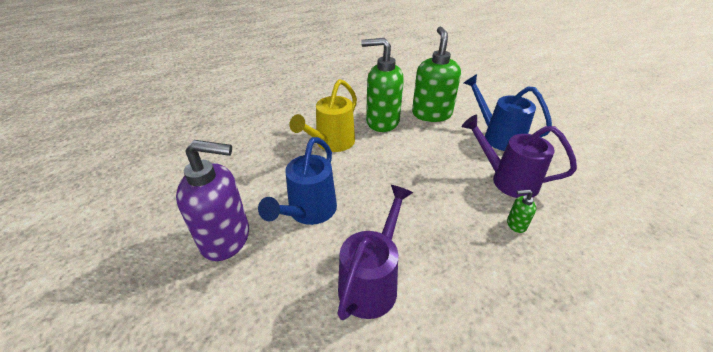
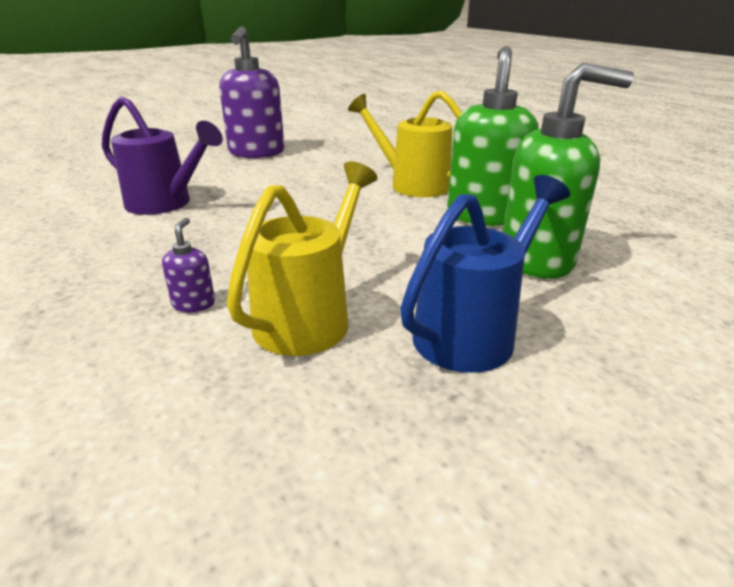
camera: 90 degrees right, 10 degrees down
(308, 212) = (279, 177): blue watering can -> none
(507, 180) = (310, 316): purple watering can -> yellow watering can
(516, 224) = (194, 304): green soap dispenser -> purple soap dispenser

